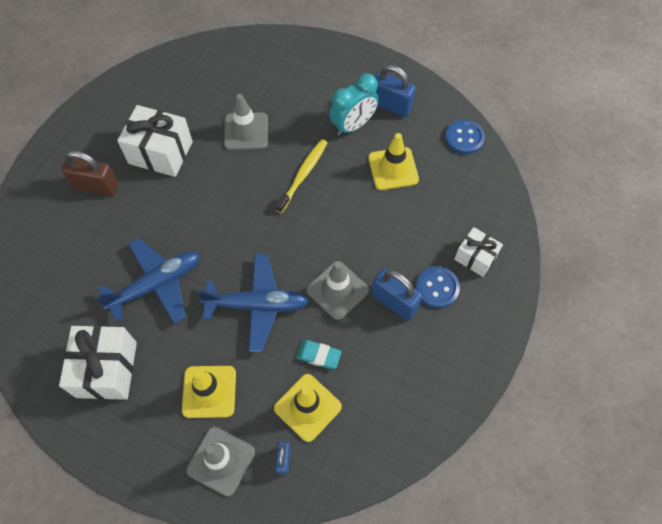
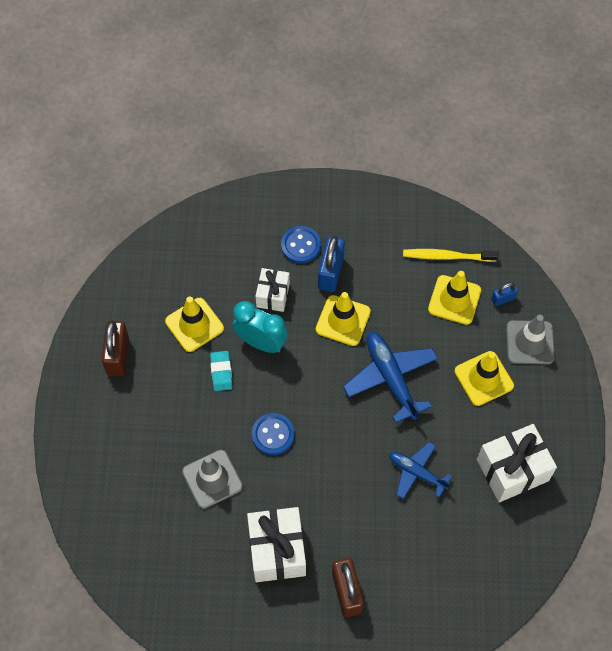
camera: 115 degrees left, 0 degrees up
(157, 284) = (416, 473): blue plane -> blue plane, size x0.64
(303, 175) = (239, 401): yellow toothbrush -> yellow toothbrush (447, 256)
(318, 355) = (408, 310): turquoise eraser -> turquoise eraser (221, 372)
(337, 290) = (343, 320): grey traffic cone -> yellow traffic cone
(353, 125) = (158, 380): turquoise clock -> turquoise clock (261, 342)
(390, 105) = (118, 356): blue padlock -> brown padlock
(464, 138) = (130, 277): blue button -> blue button (273, 435)
(475, 257) = (256, 227): white gift -> white gift (273, 295)

